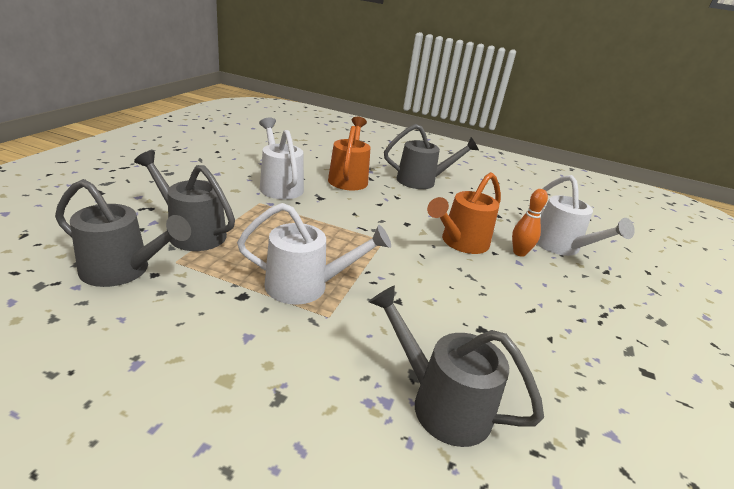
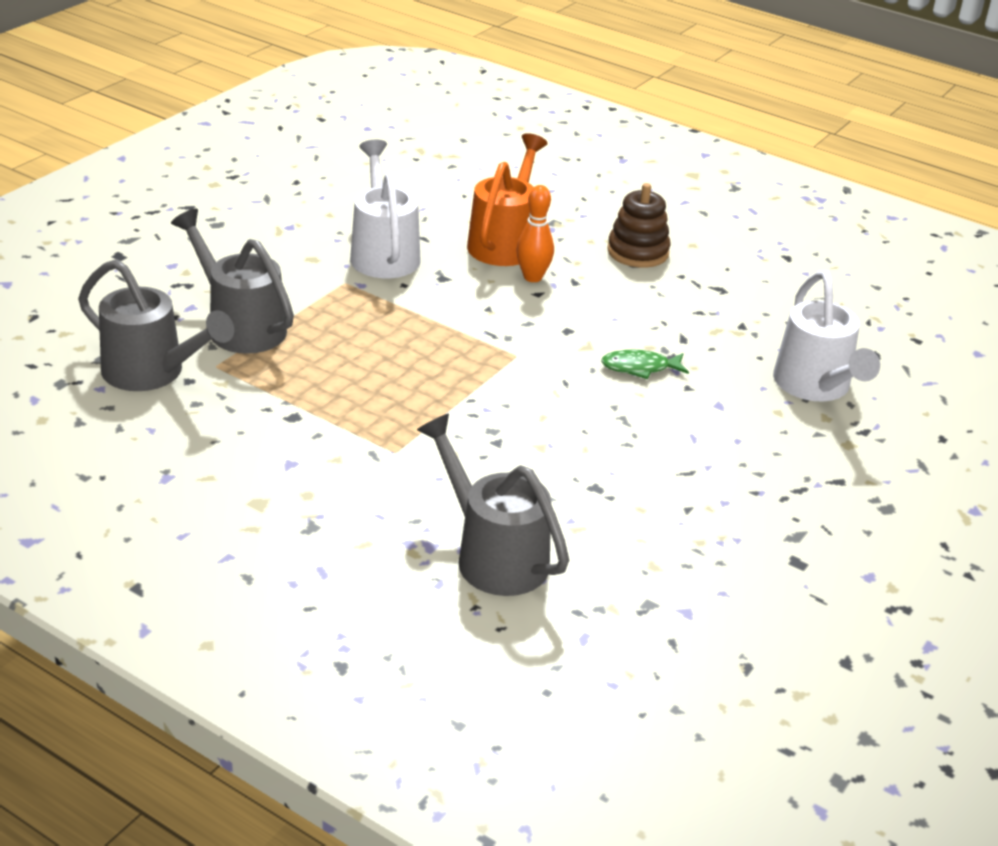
camera: 15 degrees right, 5 degrees up
(306, 286) = (378, 412): white watering can -> none
(422, 181) = (638, 252): grey watering can -> brown stacking toy
(460, 243) = (640, 368): orange watering can -> green fish
(519, 253) = (731, 390): orange bowling pin -> orange bowling pin (532, 277)

